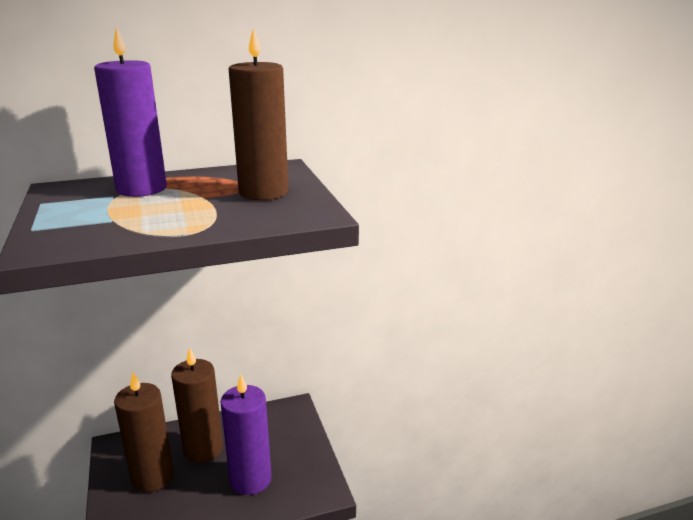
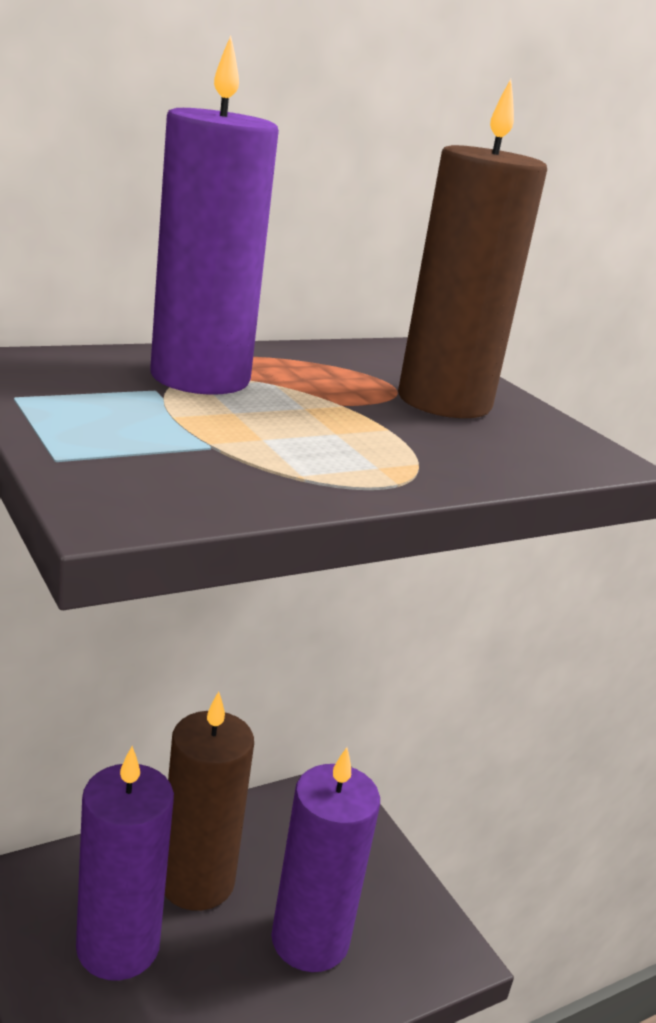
camera: 15 degrees left, 0 degrees up
(152, 477) = (118, 946): brown candle -> purple candle

